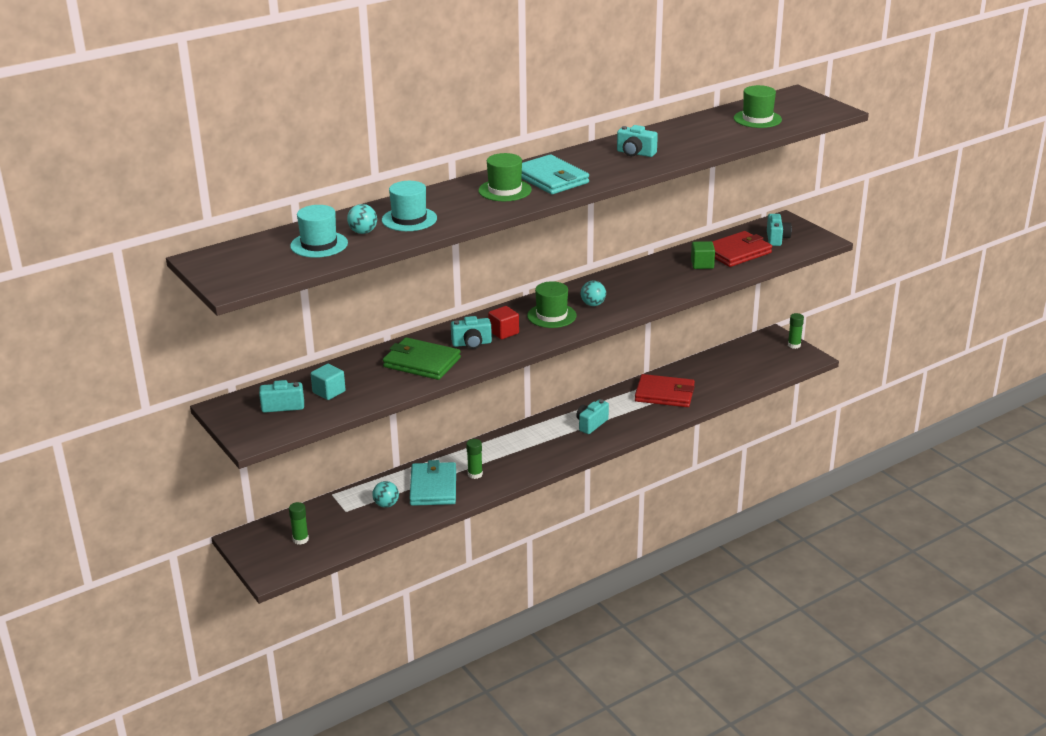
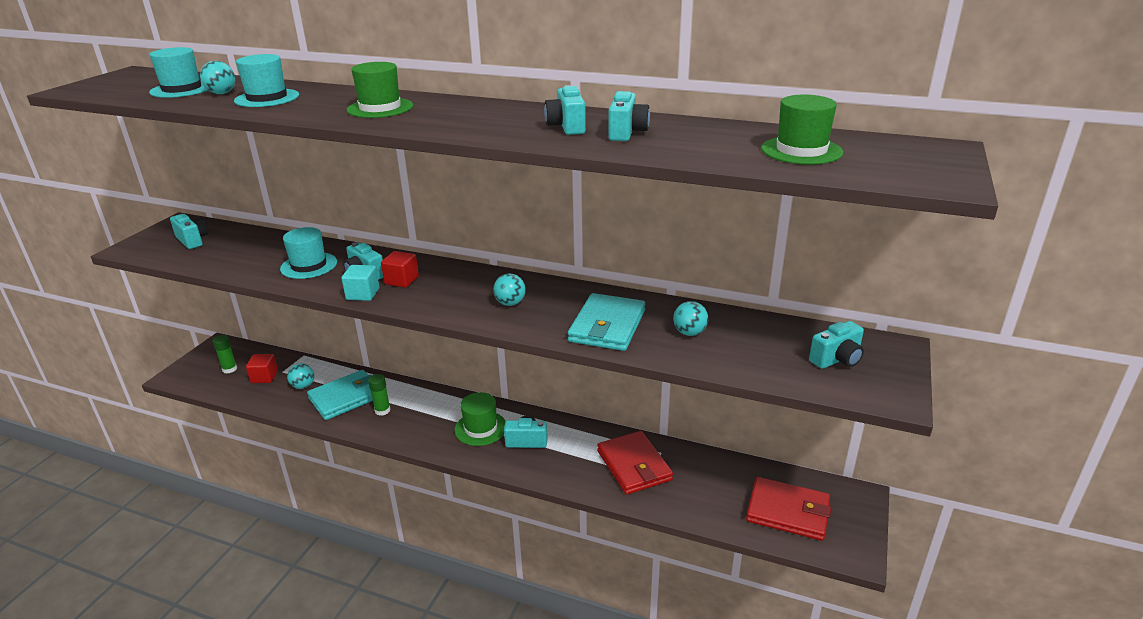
camera: 55 degrees right, 0 degrees up
(329, 392) = (227, 248): turquoise cube -> turquoise cube (363, 294)
(342, 522) = (264, 377): none -> red cube
(421, 362) = (309, 265): green wallet -> turquoise hat
(551, 179) = (435, 115): turquoise wallet -> turquoise wallet (607, 326)
(551, 316) = (461, 291): green hat -> green hat (480, 428)
(670, 143) = (626, 133): none -> turquoise camera
(702, 264) = (689, 333): green cube -> turquoise ball
(737, 252) = (755, 345): red wallet -> red wallet (788, 512)
(794, 345) = (862, 524): green glue stick -> none

